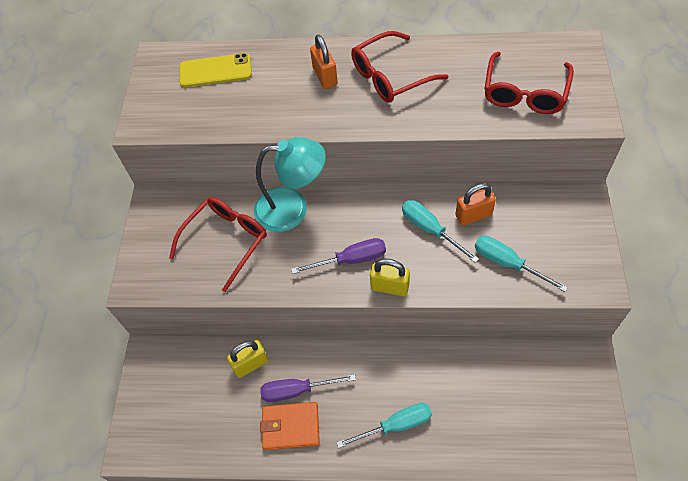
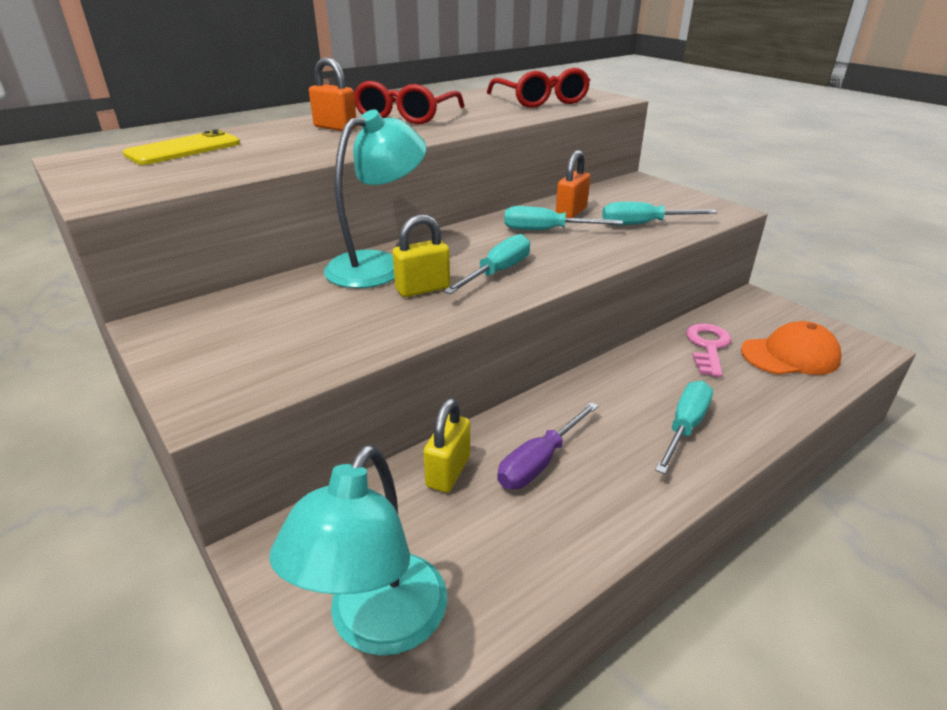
camera: 45 degrees left, 25 degrees down
(160, 424) = (378, 625): none -> turquoise lamp
(225, 242) = (318, 315): red glasses -> none
(291, 427) = (577, 500): orange wallet -> none
(351, 260) = (497, 272): purple screwdriver -> turquoise screwdriver
(389, 287) = (565, 273): yellow padlock -> yellow padlock (422, 289)
(490, 377) = (707, 346): none -> pink key
(537, 423) = (790, 355): none -> orange cap

